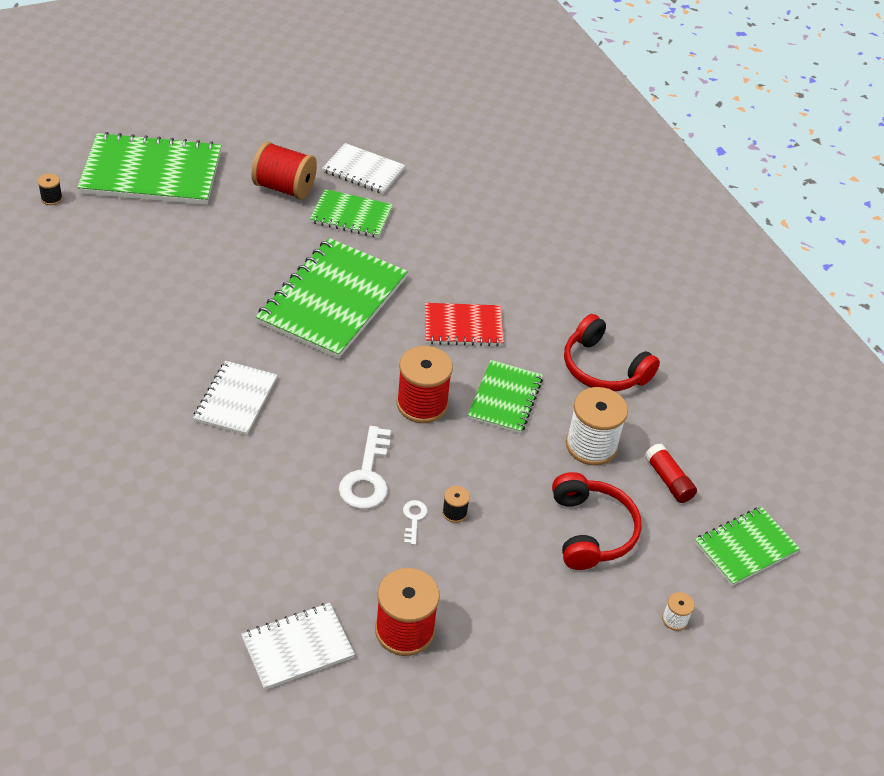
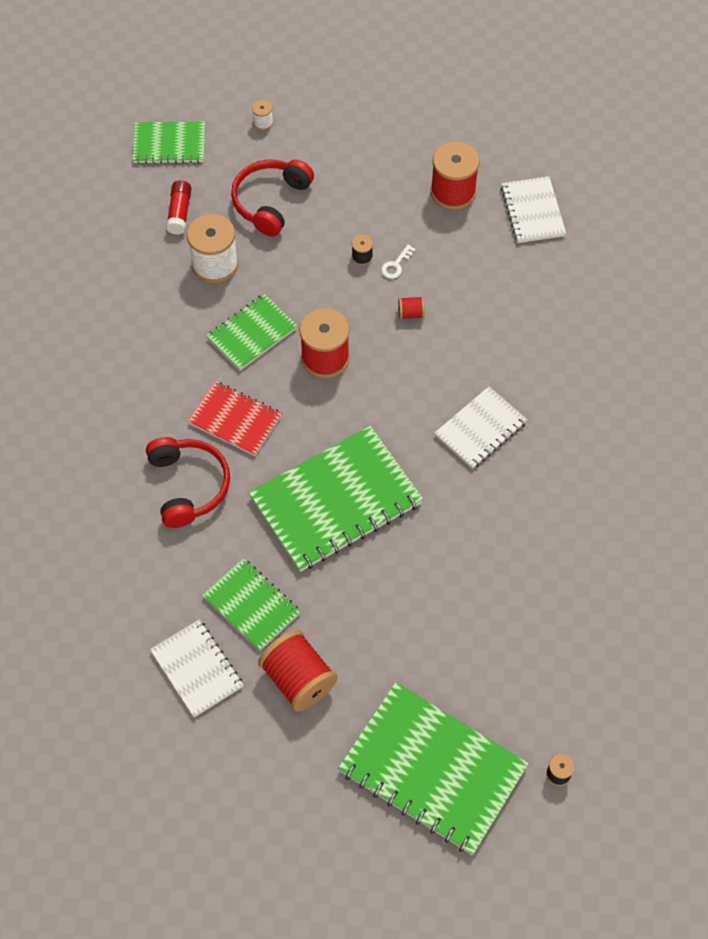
camera: 145 degrees left, 15 degrees up
(297, 648) = (533, 211): white notebook -> white notebook turned 75 degrees clockwise
(367, 476) = (411, 313): white key -> red spool
(603, 368) = (146, 326): red headphones -> red headphones (188, 485)

